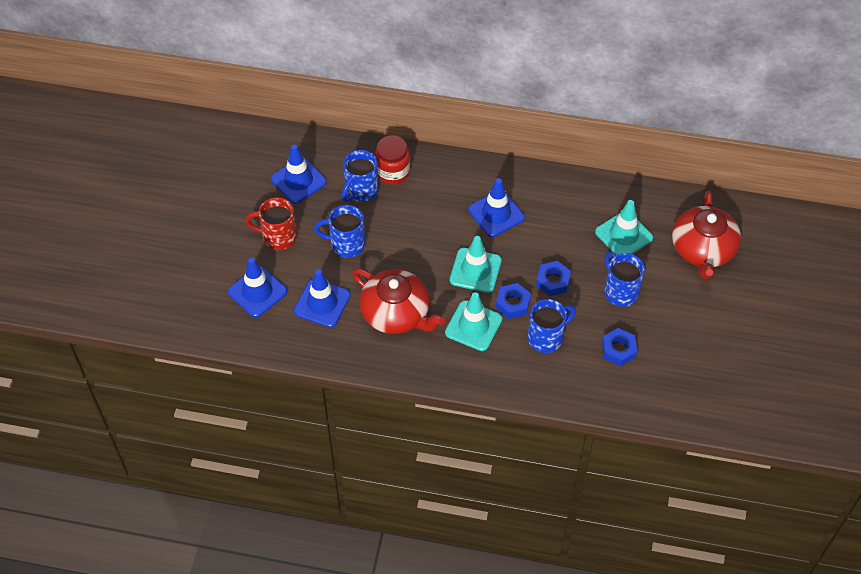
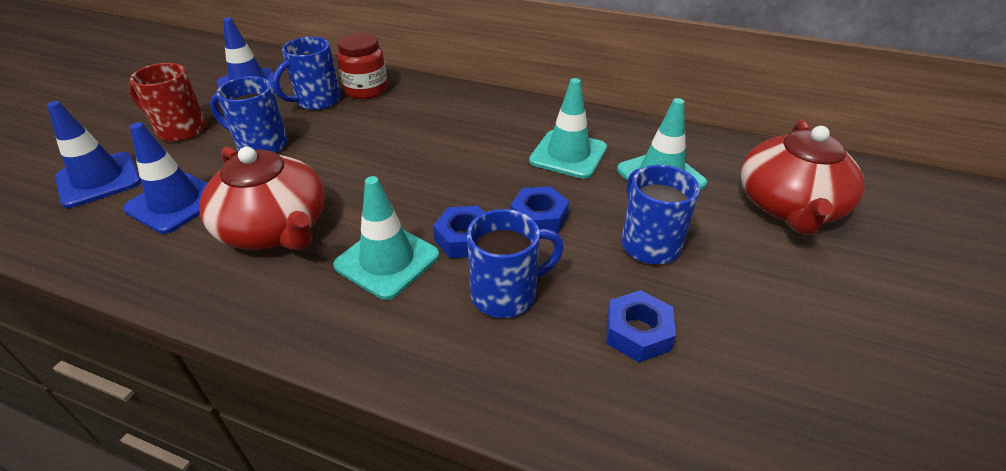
camera: 10 degrees right, 15 degrees down
(475, 270) = (424, 191): turquoise traffic cone -> turquoise traffic cone (568, 154)
(496, 214) = (480, 137): blue traffic cone -> none

